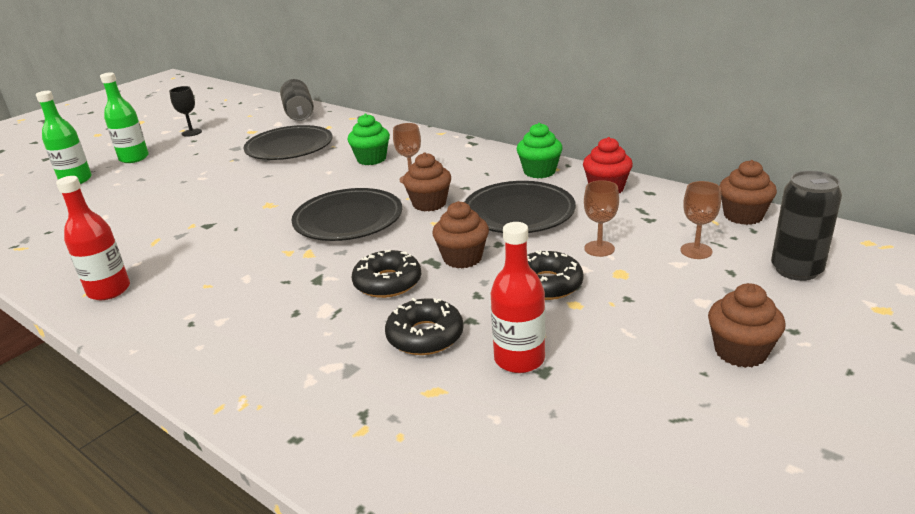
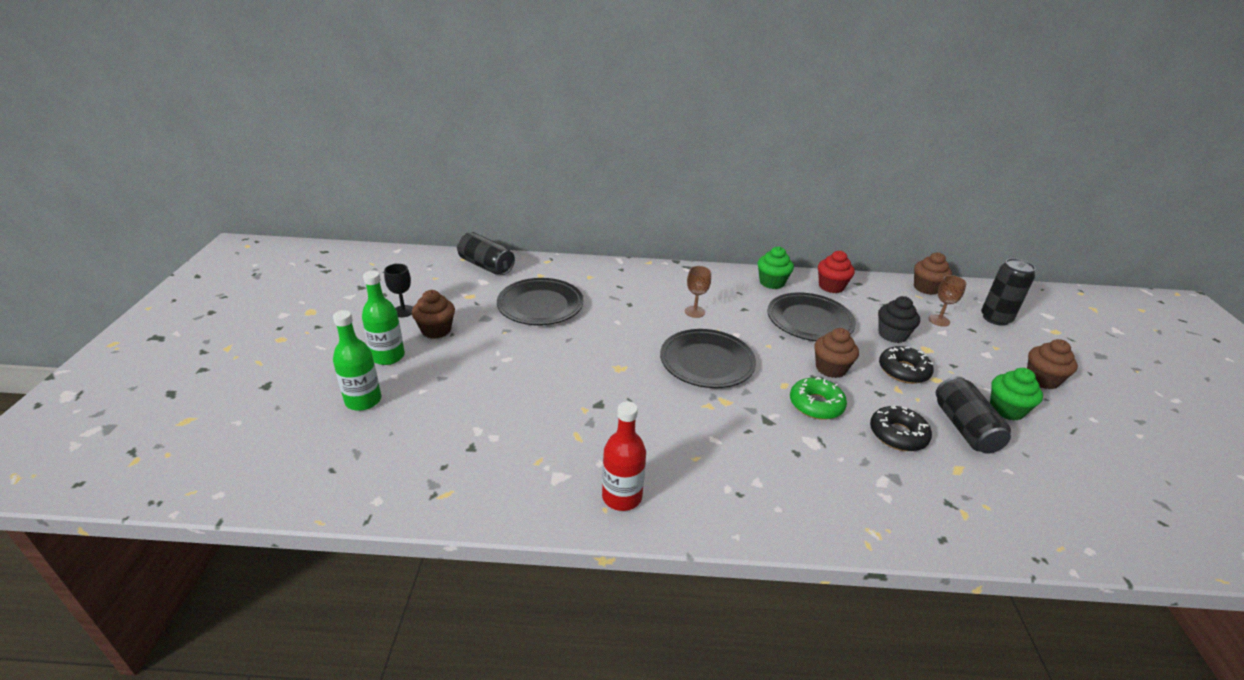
camera: 40 degrees left, 5 degrees up
(371, 159) = (633, 300): green cupcake -> green cupcake (1006, 409)
(387, 282) = (816, 405): black donut -> green donut
(429, 203) = (741, 330): brown cupcake -> brown cupcake (436, 330)
(519, 359) = (965, 428): red bottle -> black can
(599, 249) = (892, 335): brown goblet -> black cupcake

